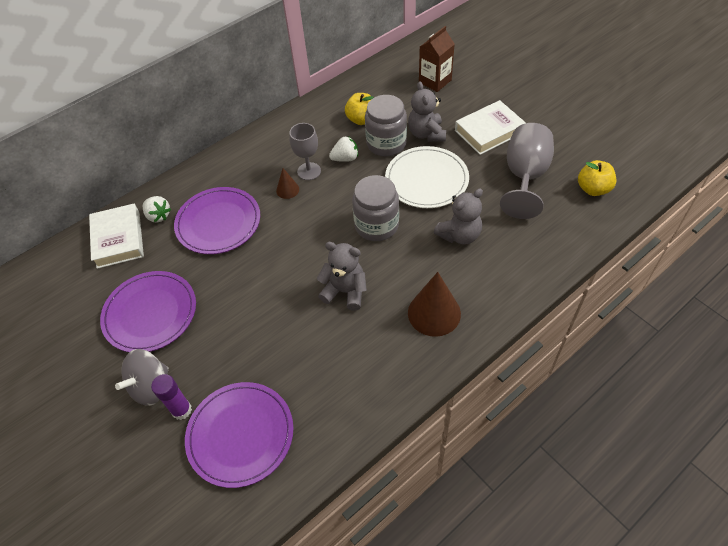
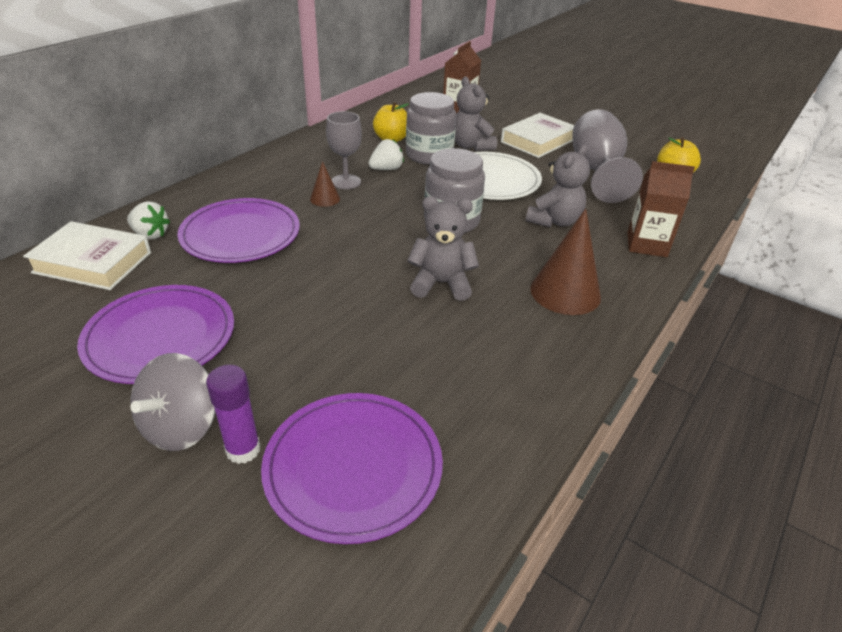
camera: 20 degrees left, 15 degrees down
(118, 239) = (93, 262): white book -> white book turned 45 degrees counterclockwise
(524, 271) = (646, 244): none -> brown carton

